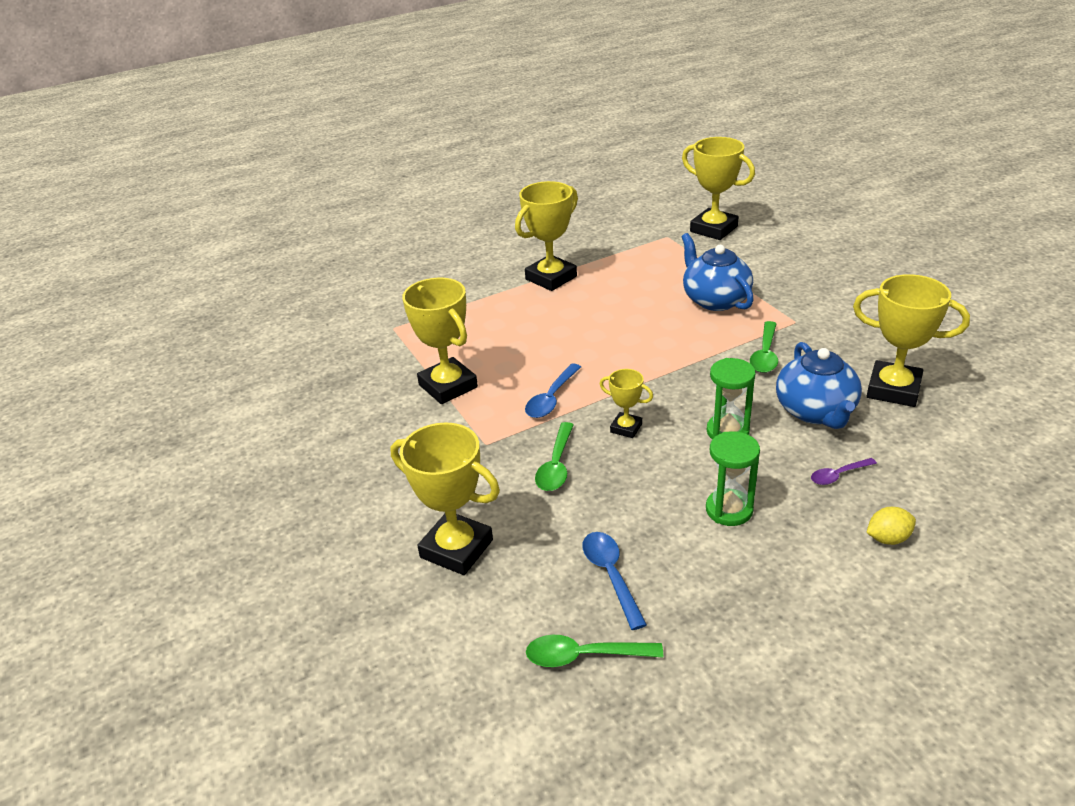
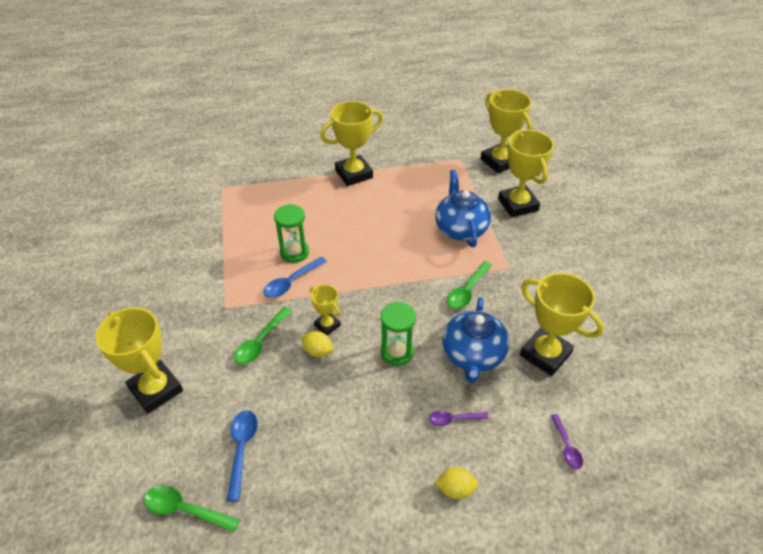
camera: 15 degrees right, 10 degrees up
(448, 386) = (229, 249): yellow trophy -> yellow trophy (517, 205)
(633, 455) = (318, 351): none -> yellow lemon
(729, 510) = (356, 422): green hourglass -> green hourglass (294, 252)
(977, 465) = (566, 446): none -> purple spoon

